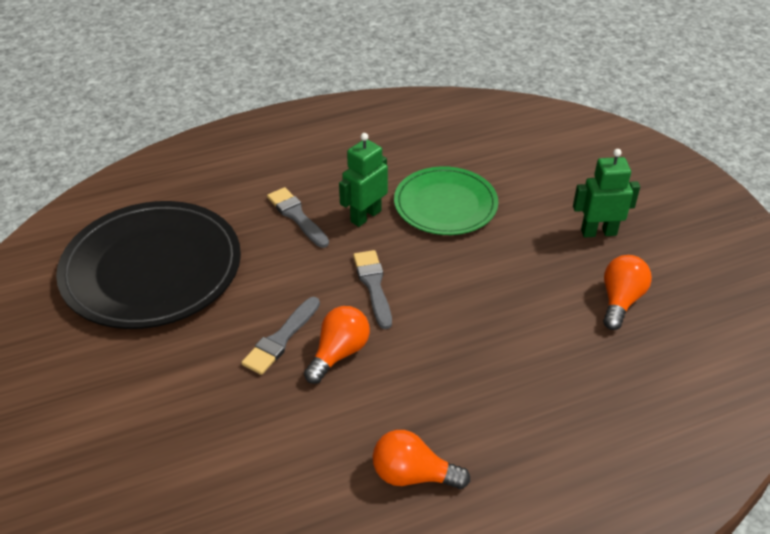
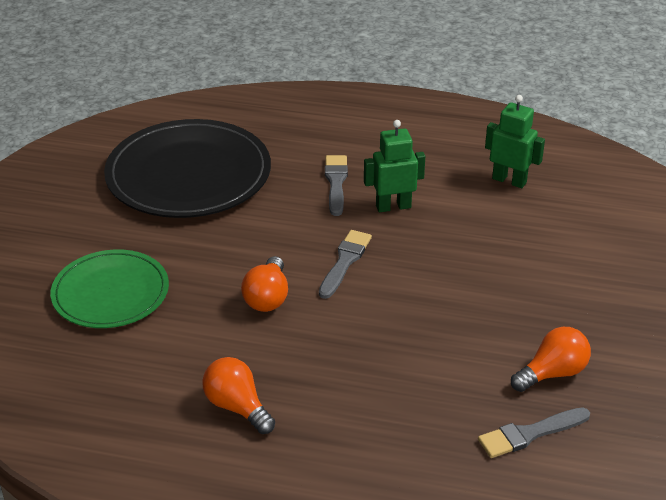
camera: 35 degrees right, 5 degrees down
(281, 338) = (234, 266): grey brush -> grey brush (530, 433)
(339, 353) = (267, 297): orange light bulb -> orange light bulb turned 120 degrees clockwise
(445, 204) = (474, 226): green plate -> green plate (110, 293)
(598, 232) = (596, 310): green robot -> green robot (509, 180)

